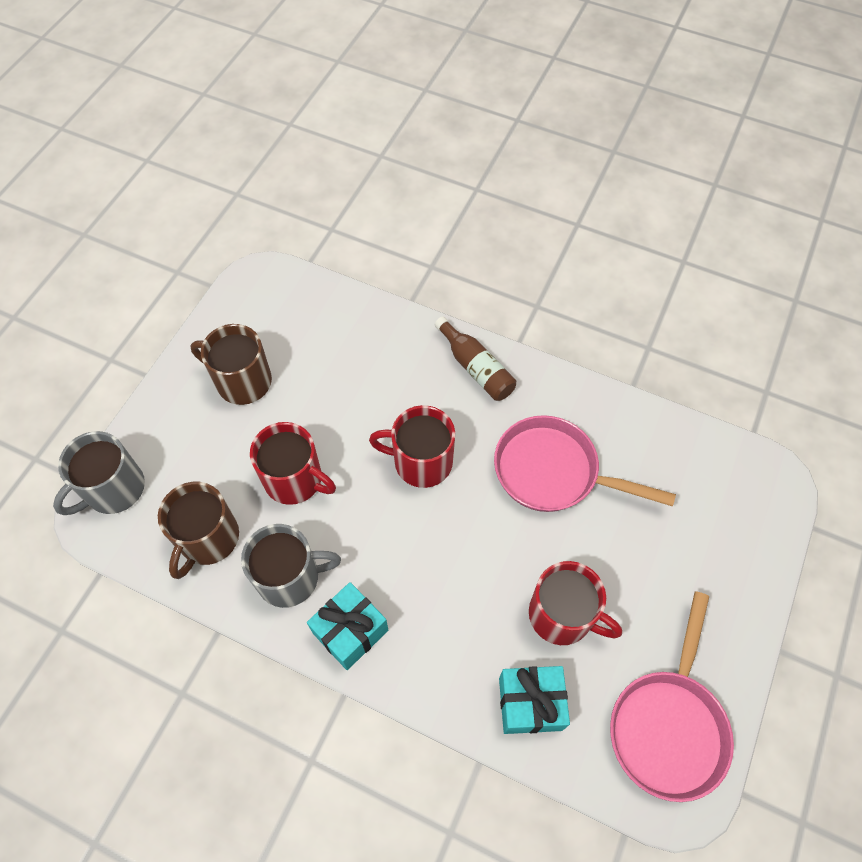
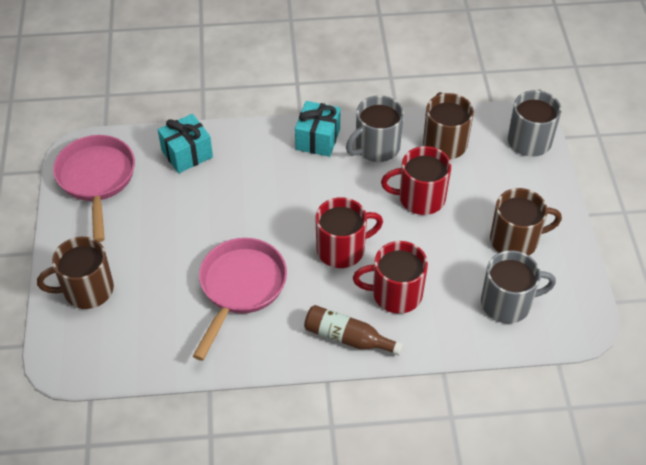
camera: 150 degrees right, 10 degrees down
(306, 326) = (507, 303): none -> grey mug
(553, 472) = (240, 288): pink pan -> pink pan turned 60 degrees counterclockwise
(562, 615) = (189, 204): red mug -> red mug (395, 294)
(726, 556) = (87, 290): none -> brown mug

